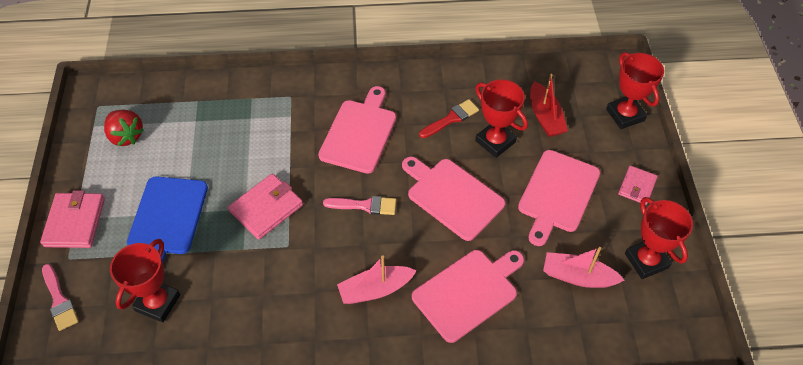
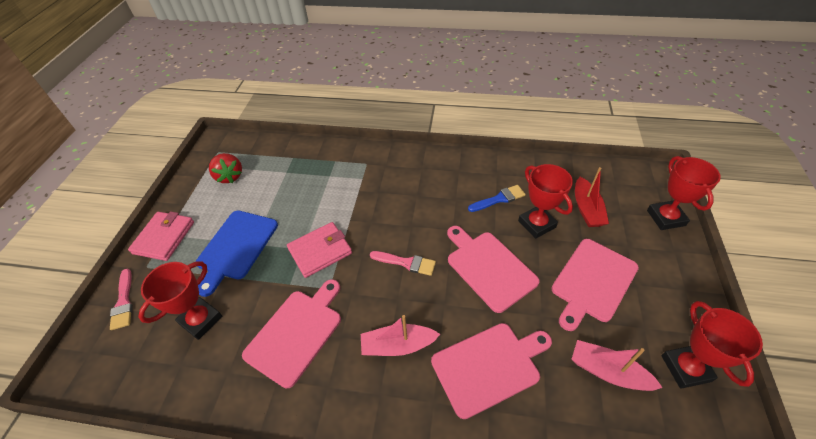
camera: 15 degrees right, 5 degrees down
(359, 133) = (416, 200): pink cutting board -> pink cutting board (296, 332)
(451, 118) = (499, 199): red brush -> blue brush
(637, 186) = (676, 287): pink wallet -> none

